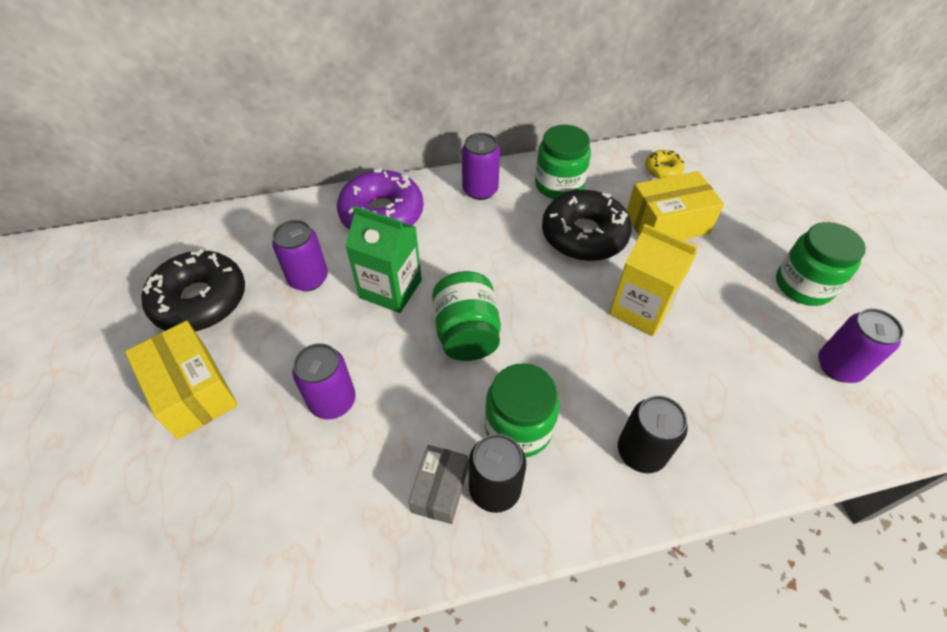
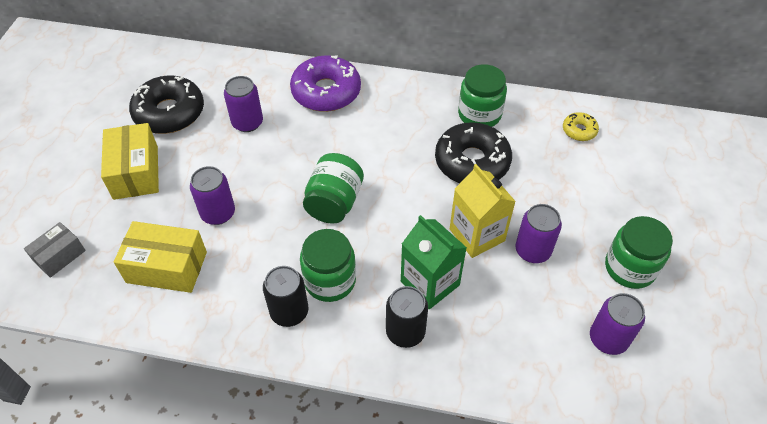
camera: 25 degrees right, 0 degrees up
(391, 289) = (300, 151): green carton -> green carton (430, 283)
(440, 489) = (254, 297): grey box -> grey box (59, 256)
(480, 190) = (412, 97): purple can -> purple can (532, 250)
(667, 223) = (548, 177): yellow box -> yellow box (167, 267)

